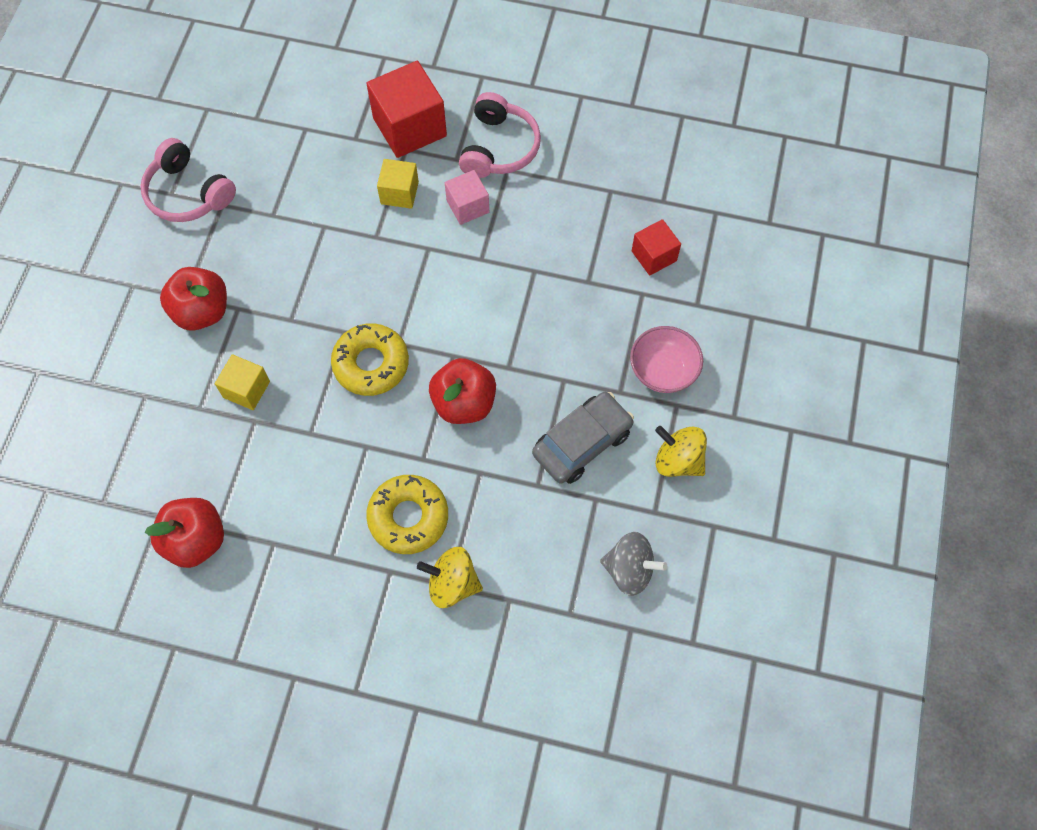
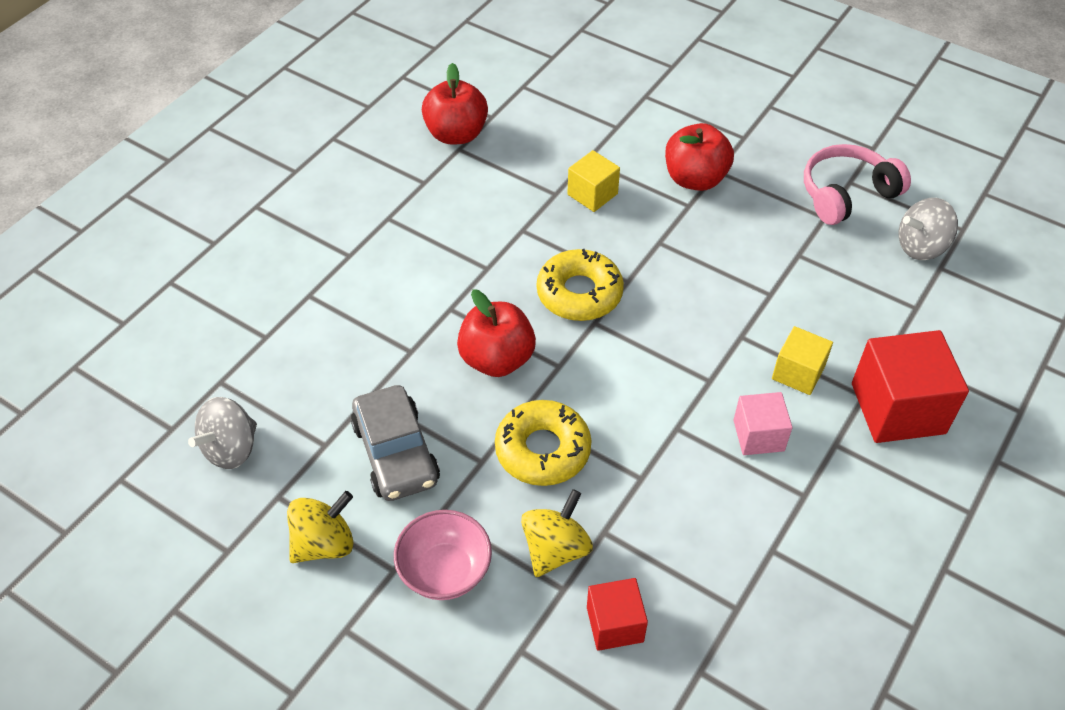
camera: 110 degrees right, 15 degrees down
(237, 133) = (921, 247): none -> grey spinning top
(408, 517) = (395, 281): yellow donut -> yellow donut (542, 450)
(452, 583) = (309, 297): yellow spinning top -> yellow spinning top (555, 549)
(499, 147) = (843, 496): pink headphones -> none

